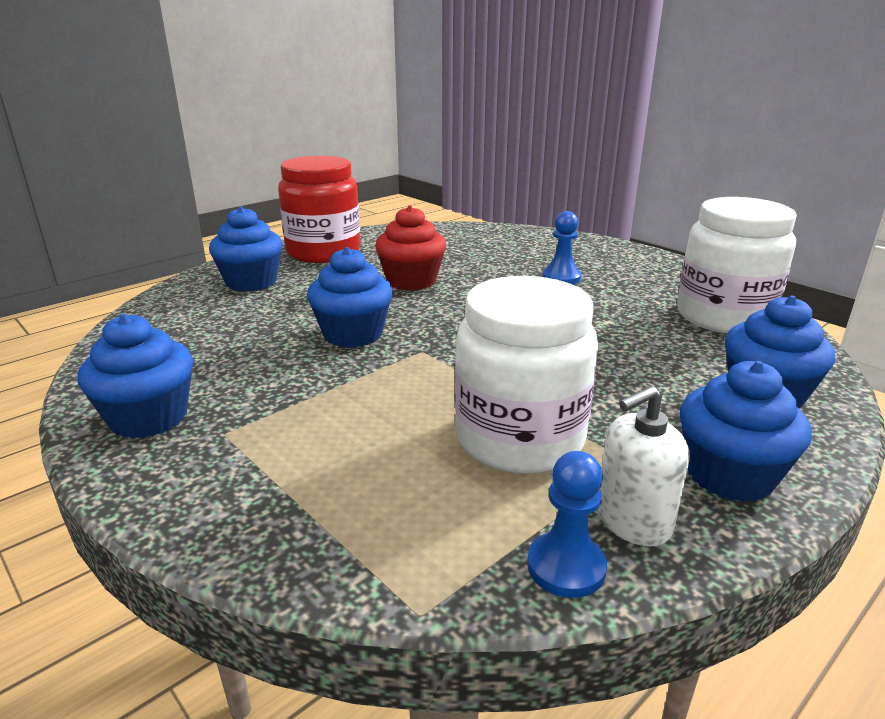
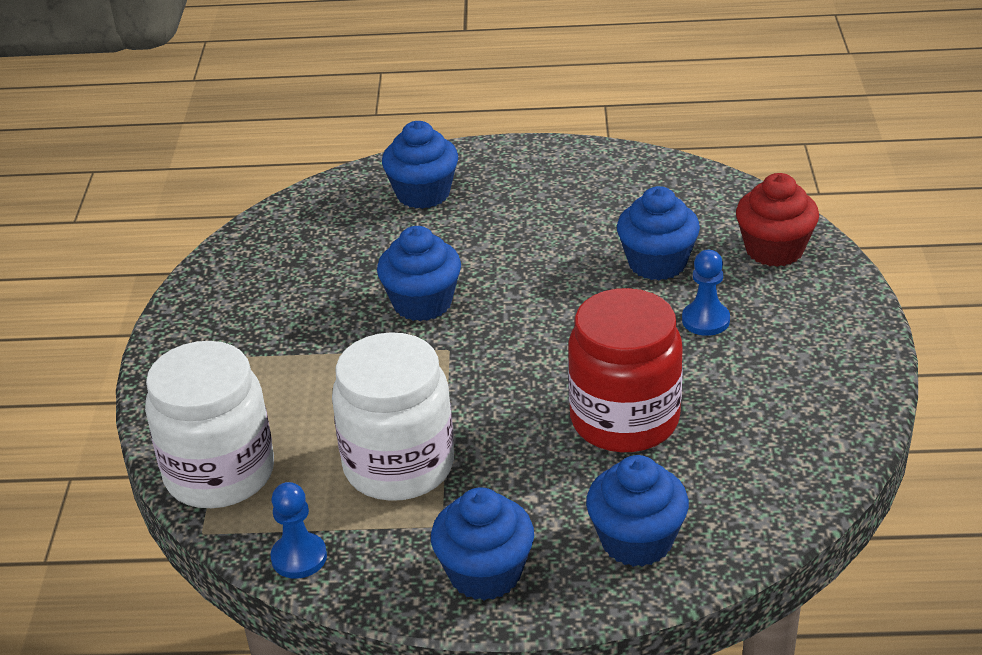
camera: 45 degrees right, 10 degrees up
(149, 418) = (211, 318): blue cupcake -> blue cupcake (657, 263)
(323, 252) = (535, 173): red jar -> red jar (624, 420)
(411, 281) = (557, 256): red cupcake -> red cupcake (774, 250)
(633, 520) = (375, 559): white soap dispenser -> none
(723, 317) = (772, 452): white jar -> white jar (219, 473)

